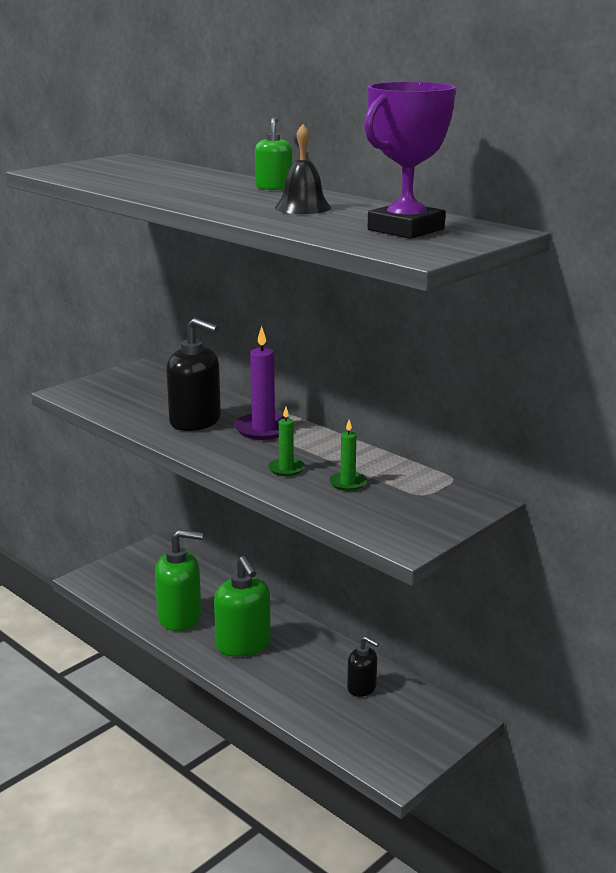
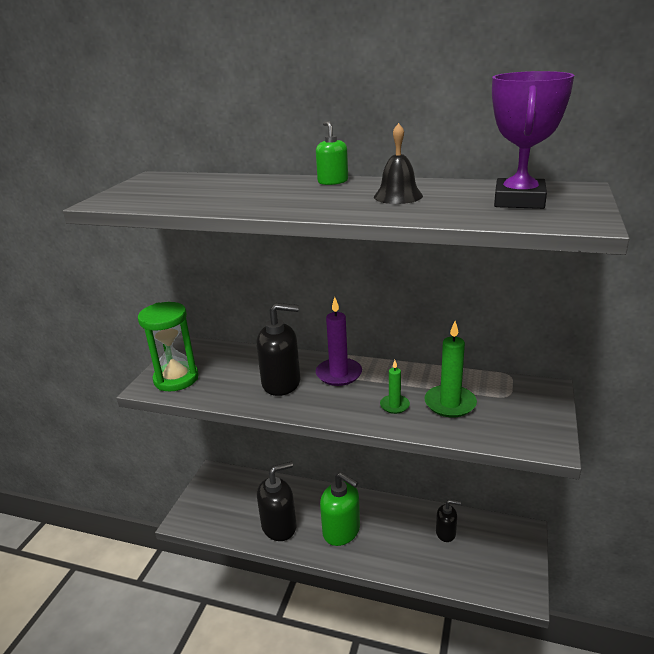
camera: 25 degrees left, 5 degrees up
(99, 392) = (176, 379): none -> green hourglass
(180, 617) = (279, 526): green soap dispenser -> black soap dispenser
(347, 483) = (450, 403): green candle -> green candle, size x1.72

